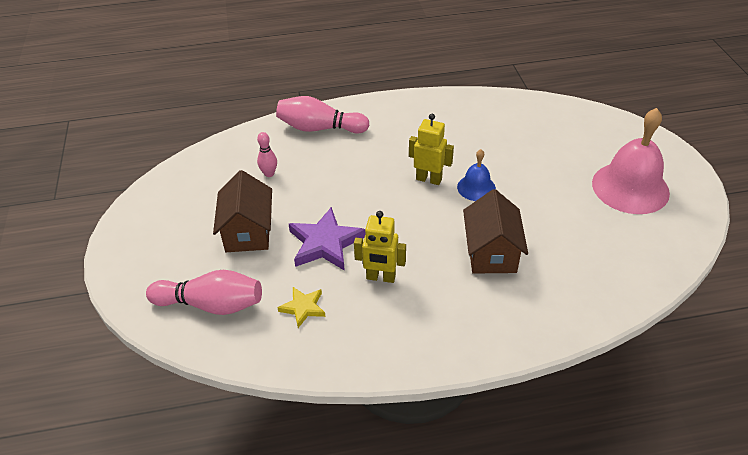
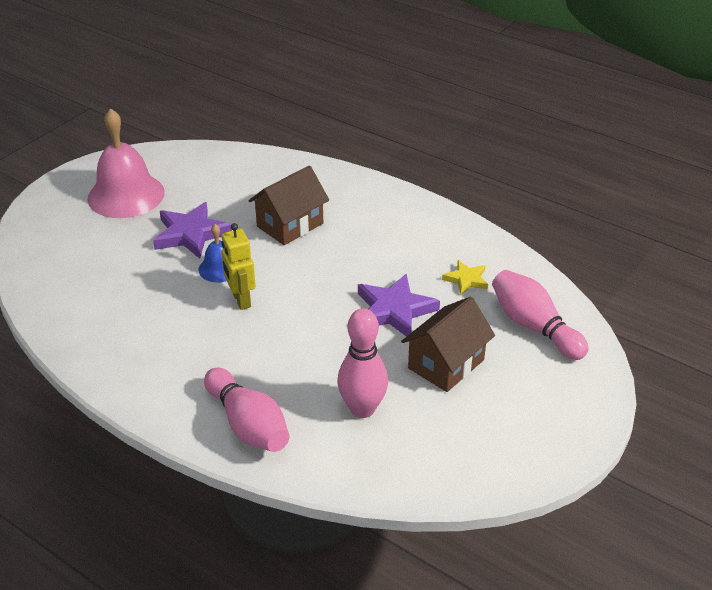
camera: 135 degrees left, 5 degrees down
(269, 174) = (362, 409): pink bowling pin -> pink bowling pin, size x1.90
(380, 277) = (387, 261): yellow robot -> none
(536, 194) = (191, 234): none -> purple star

